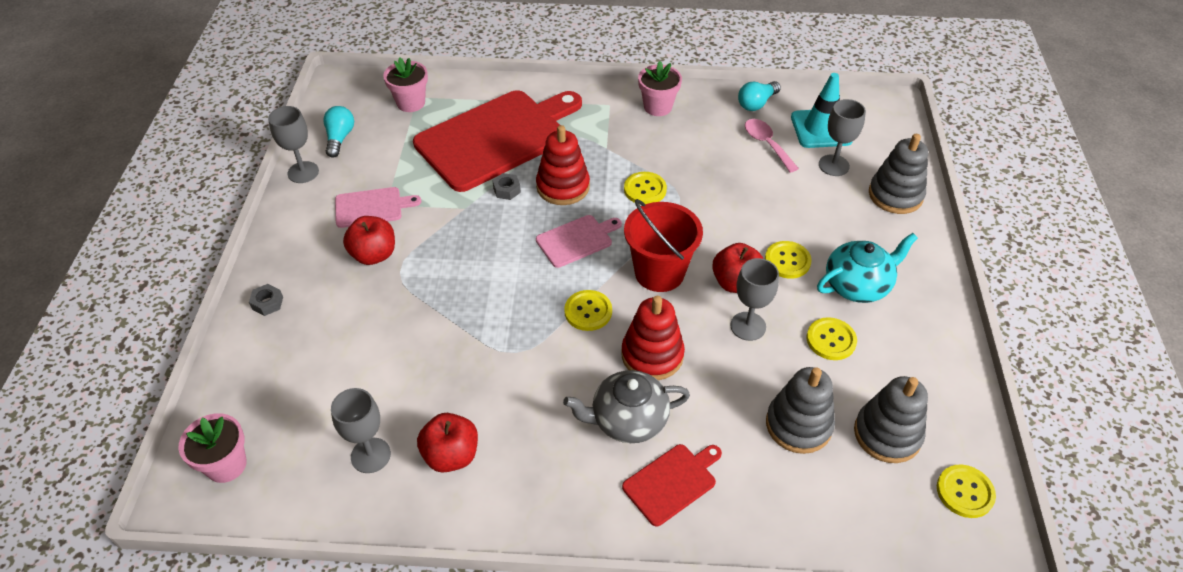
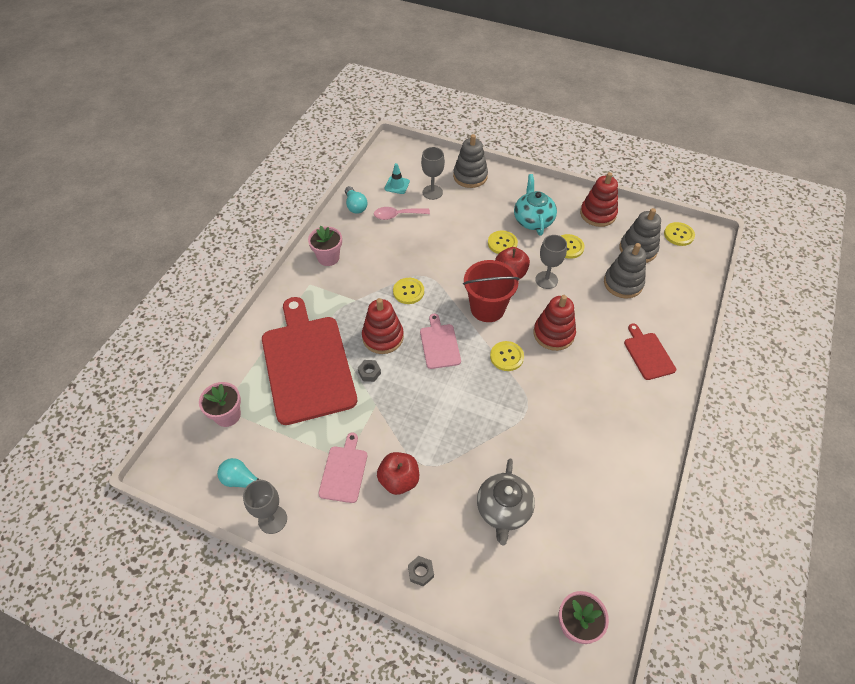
camera: 70 degrees left, 5 degrees up
(370, 455) = (591, 519): grey goblet -> none
(451, 455) = (602, 467): red apple -> none
(628, 420) = (599, 362): grey teapot -> grey teapot (503, 510)
(821, 129) = (397, 185): turquoise traffic cone -> turquoise traffic cone, size x0.59
(930, 364) = (598, 214): none -> red stacking toy

